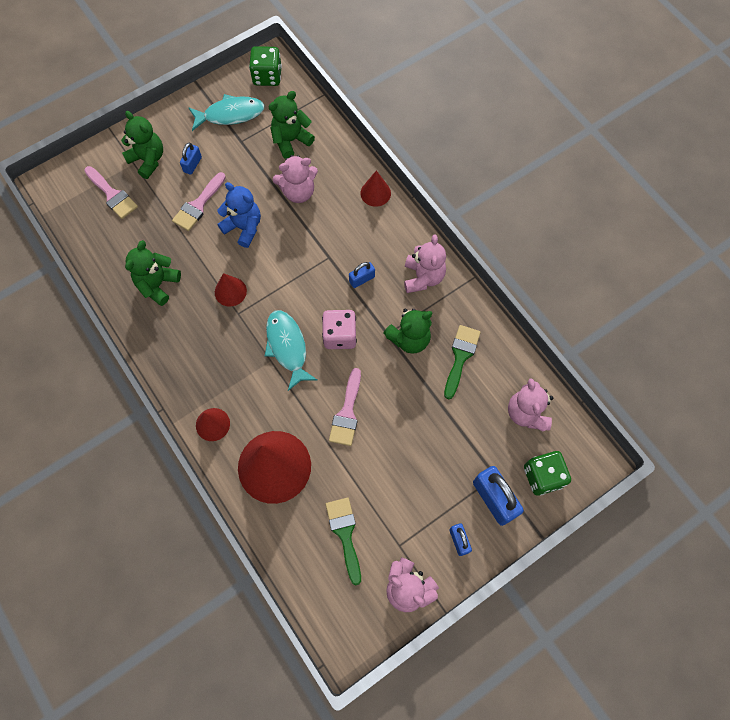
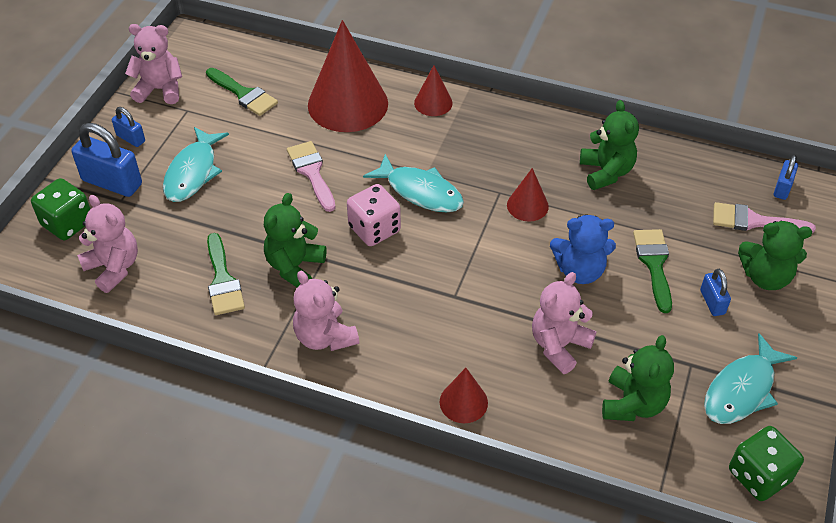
camera: 145 degrees right, 20 degrees down
(198, 205) = (654, 264): pink brush -> green brush
(362, 279) = (396, 294): blue padlock -> blue padlock (782, 188)
(430, 469) = (193, 172): none -> turquoise fish

